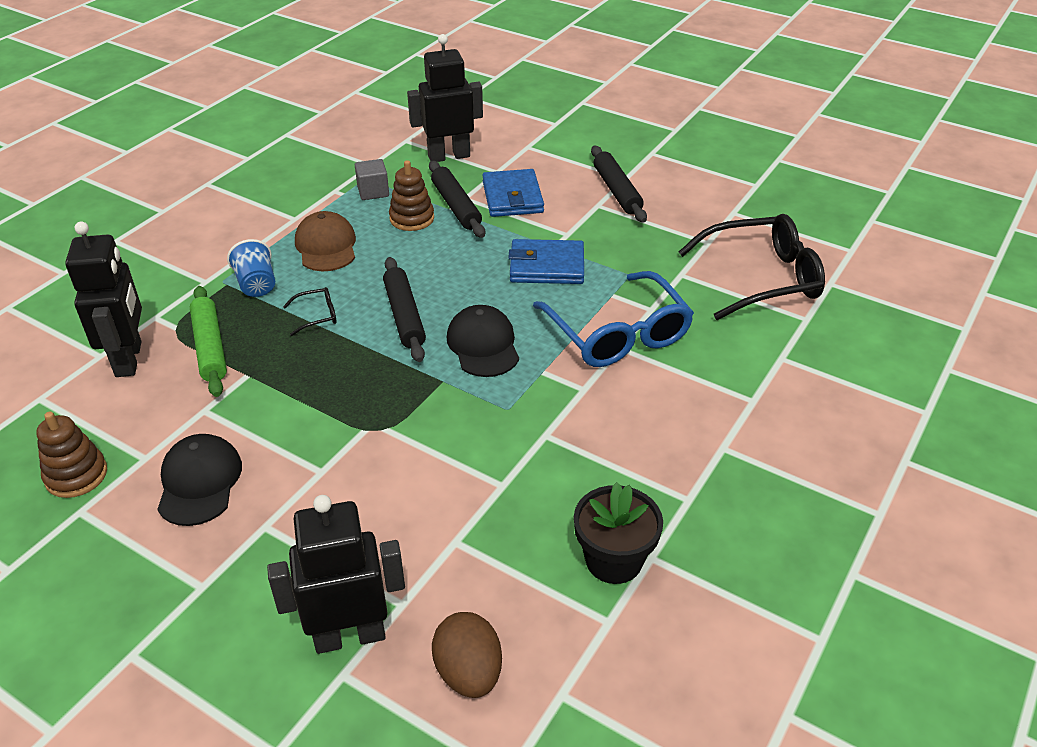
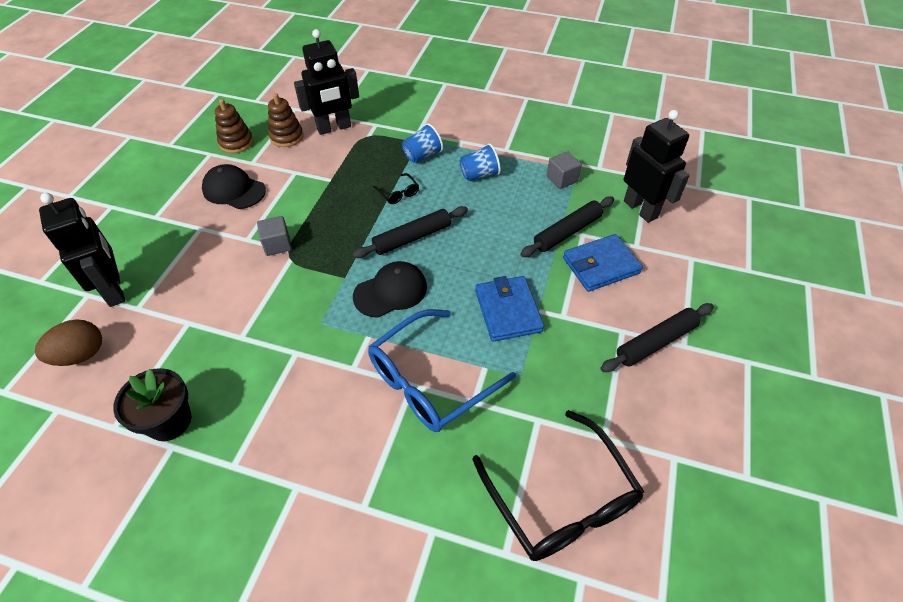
camera: 75 degrees right, 10 degrees up
(199, 482) = (234, 190): black cap -> black cap turned 135 degrees counterclockwise
(210, 347) = (352, 156): green rolling pin -> none
(326, 246) = (479, 175): brown cap -> blue cup
(350, 439) = (277, 244): none -> grey cube
(412, 218) = (536, 210): brown stacking toy -> brown stacking toy (286, 137)

